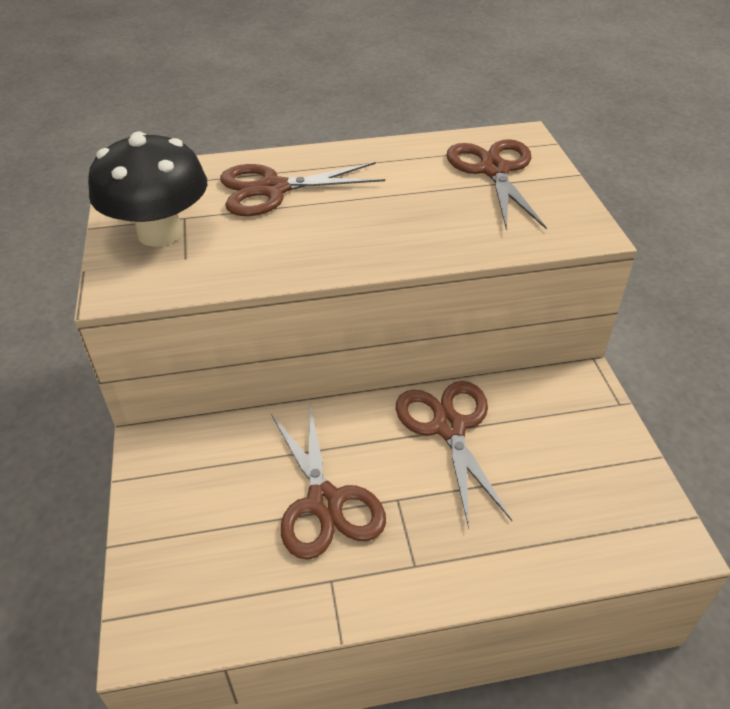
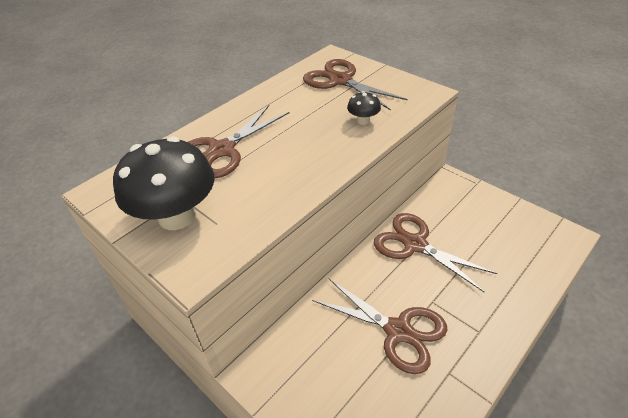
camera: 35 degrees left, 0 degrees up
(460, 229) = (363, 121): none -> black mushroom

